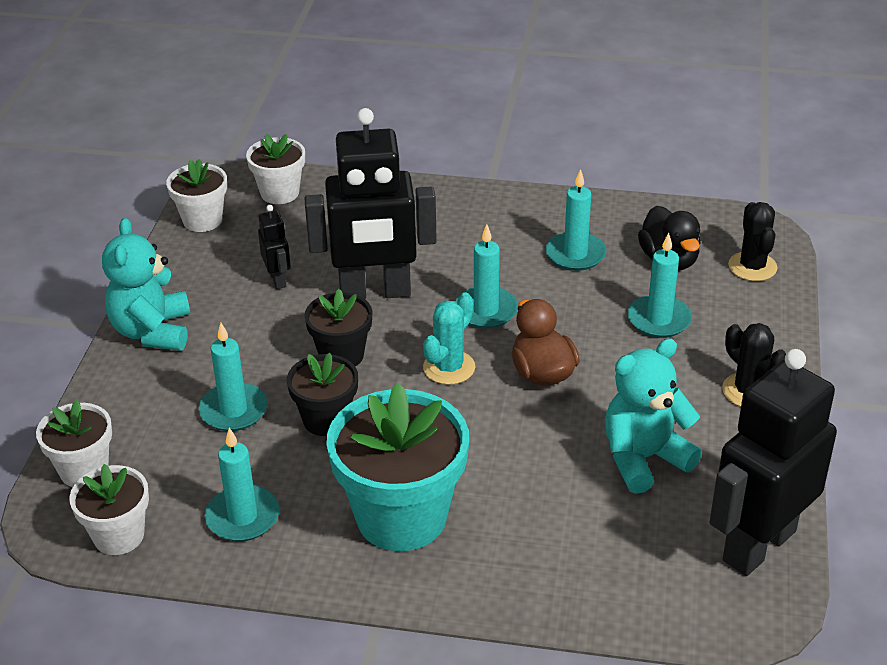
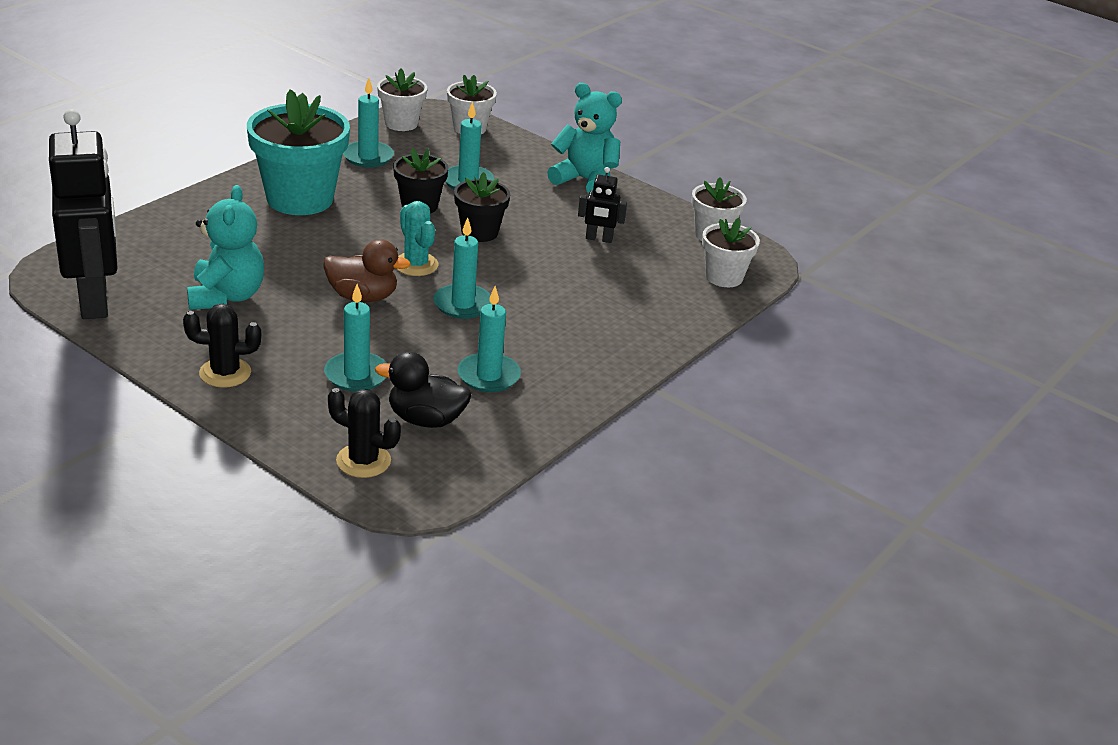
camera: 115 degrees right, 5 degrees down
(375, 292) = (539, 269): black robot -> none

